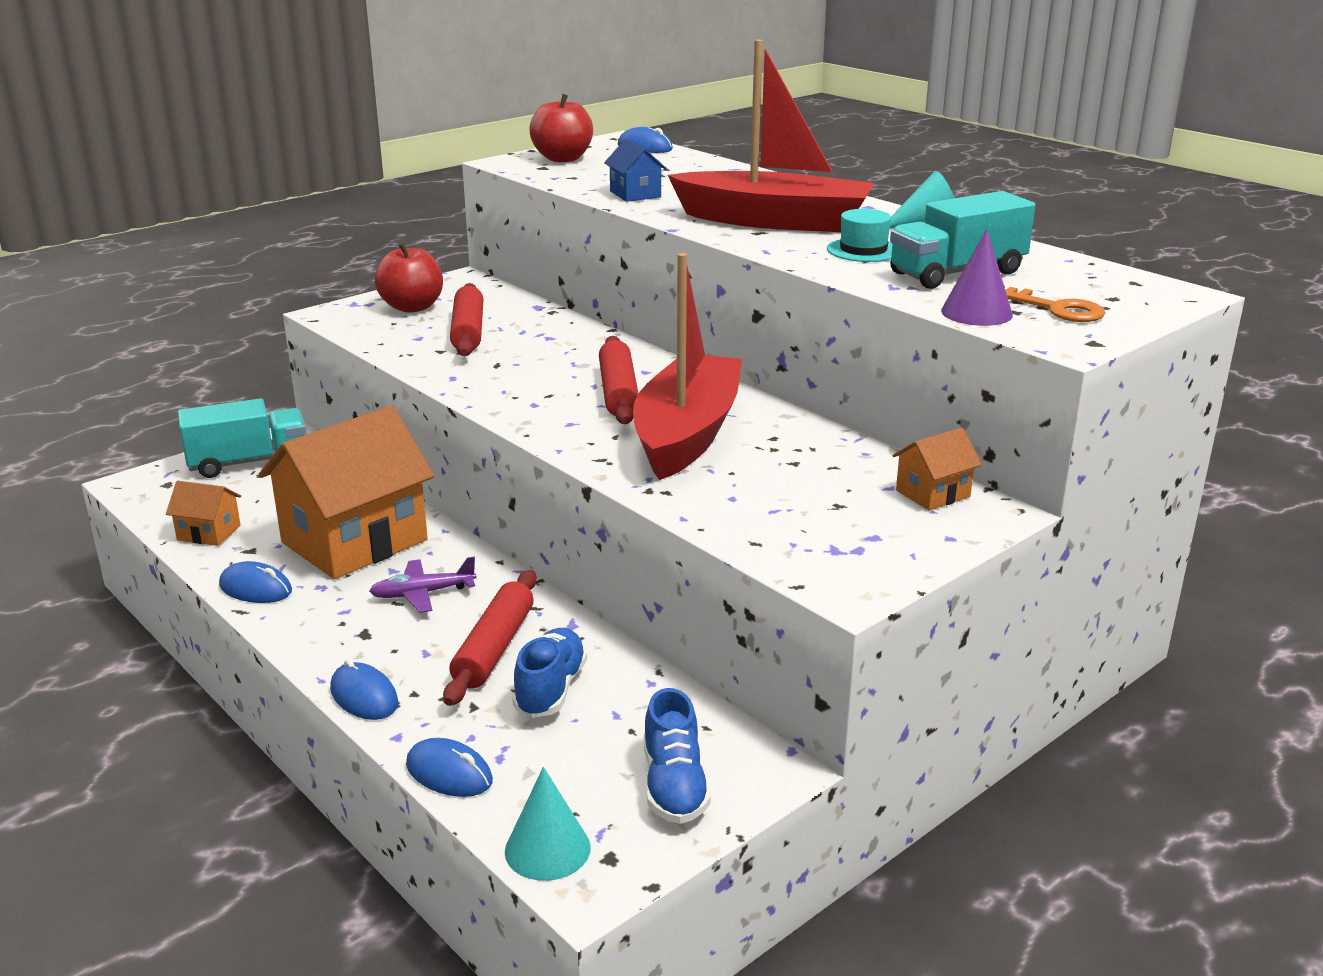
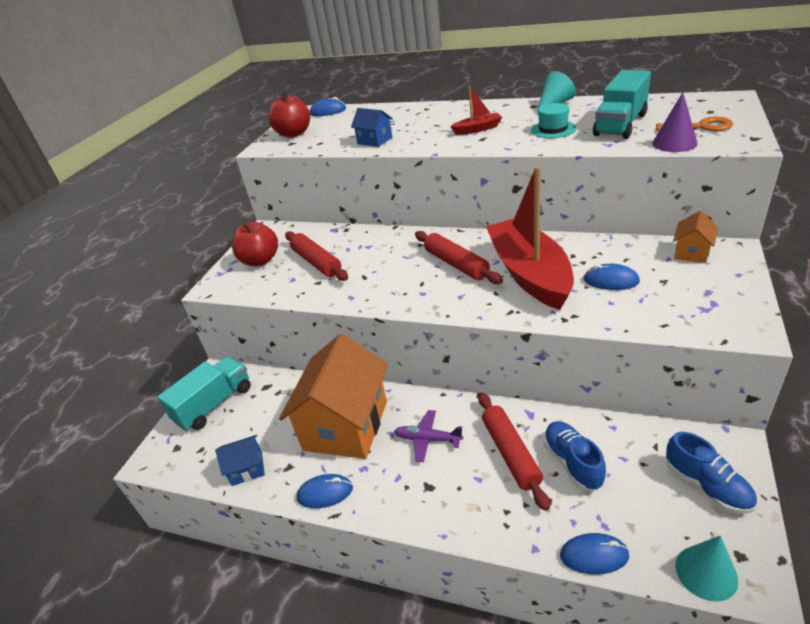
camera: 25 degrees left, 10 degrees up
(209, 533) = (247, 469): orange house -> blue house
(364, 696) = (482, 532): blue mouse -> blue mouse (611, 280)
(422, 593) = (428, 439): purple plane -> purple plane turned 60 degrees clockwise
(774, 221) = (477, 129): red boat -> red boat, size x0.42

